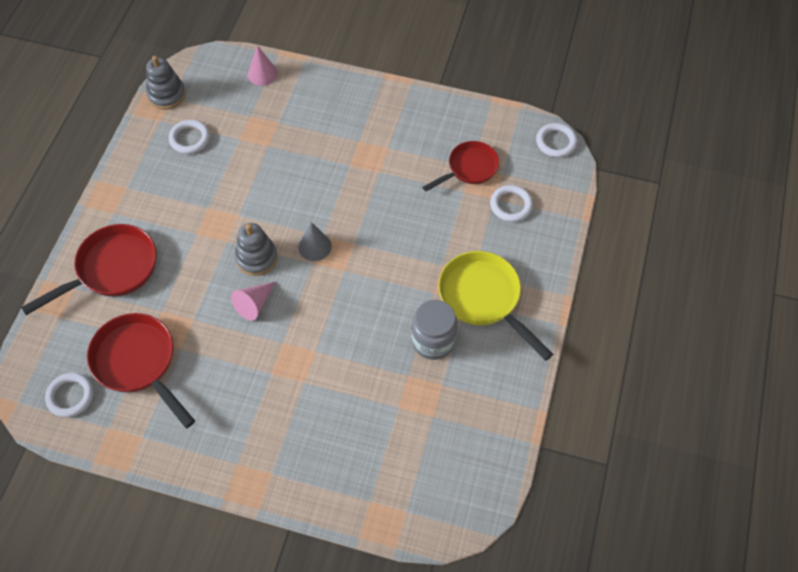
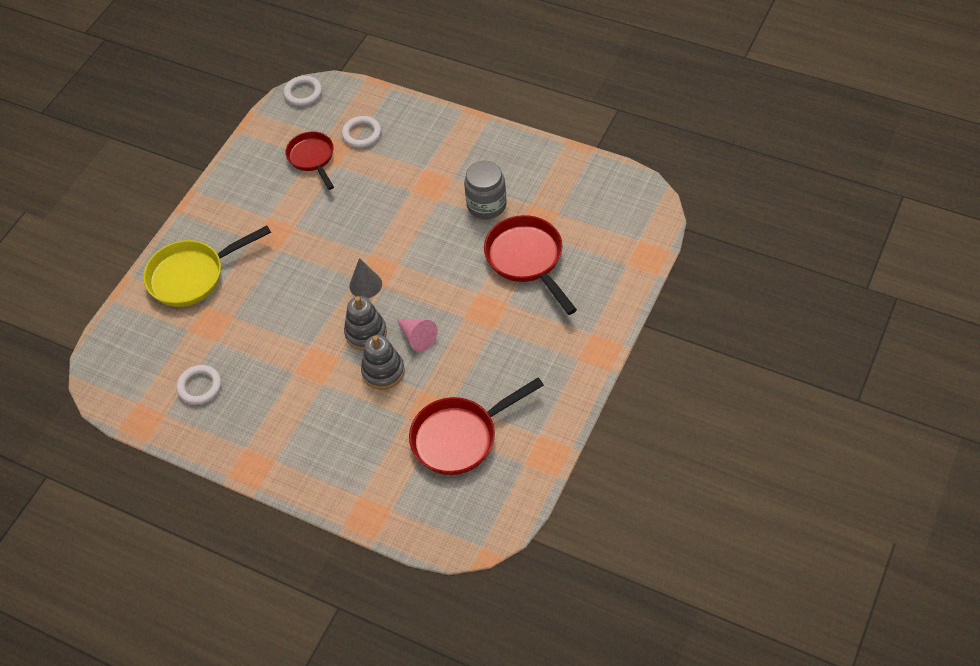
camera: 75 degrees left, 5 degrees down
(70, 396) = (484, 497): white ring -> none
(112, 269) = (346, 461): red pan -> red pan (527, 260)
(166, 95) = (131, 407): grey stacking toy -> grey stacking toy (383, 371)
(262, 74) = (135, 316): pink cone -> none
(483, 299) = (453, 165): yellow pan -> yellow pan (192, 276)

